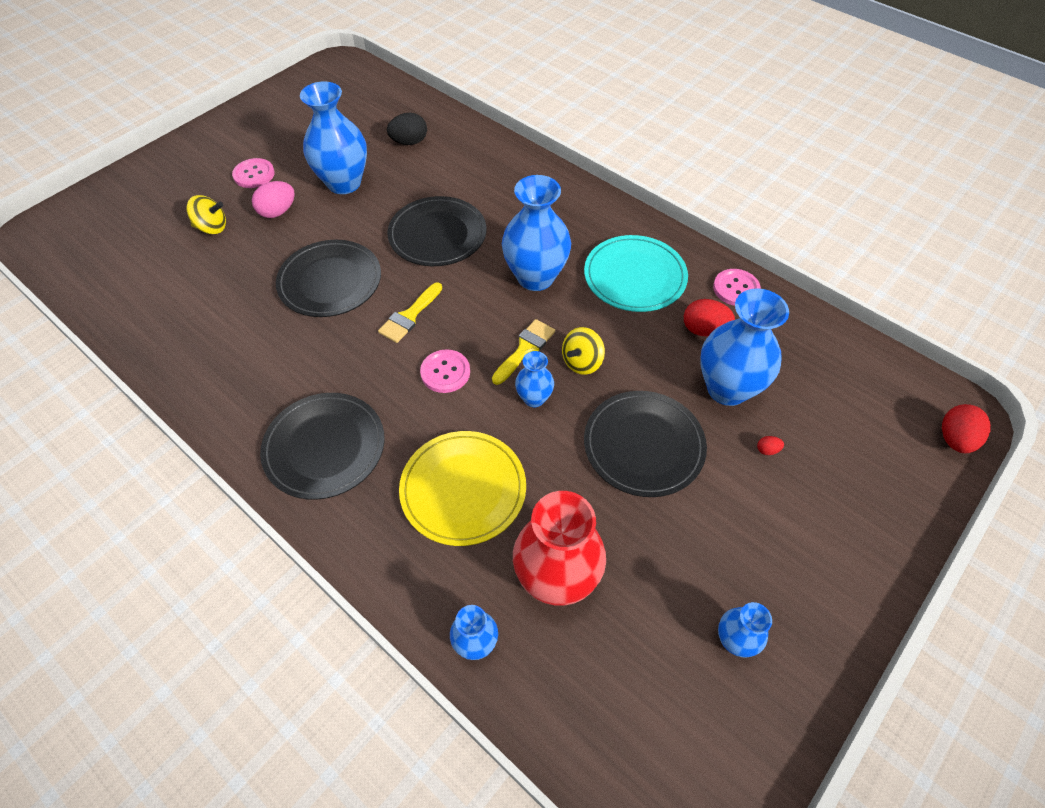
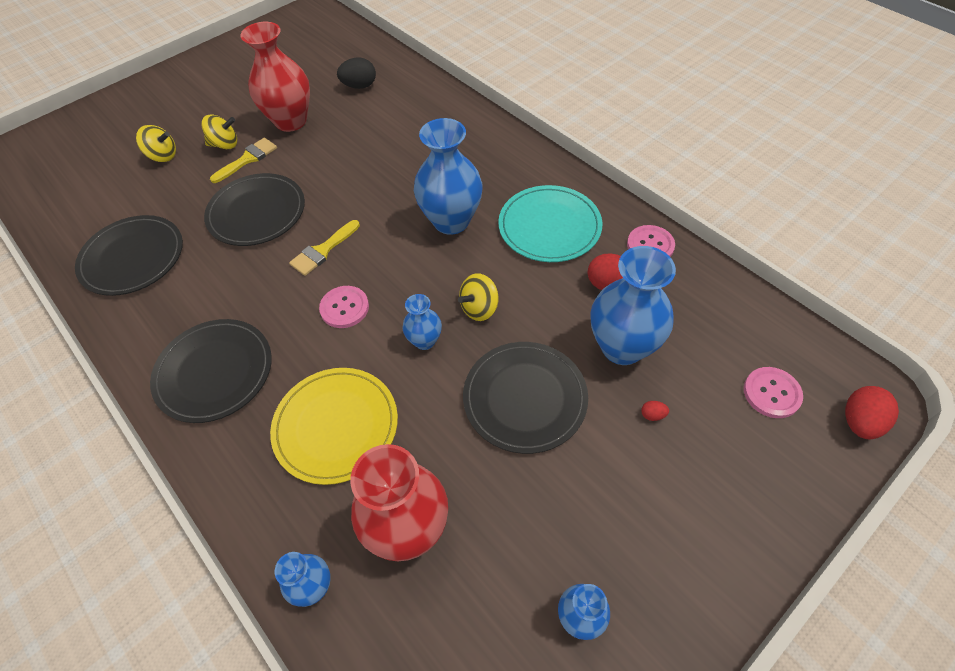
camera: 10 degrees right, 0 degrees up
(254, 174) = (212, 109): pink button -> pink button (771, 393)
(278, 212) = (225, 145): pink egg -> yellow spinning top
(344, 183) = (291, 121): blue vase -> red vase
(437, 235) = (366, 174): black plate -> black plate (132, 258)
(525, 349) = (426, 291): yellow brush -> yellow brush (248, 159)

